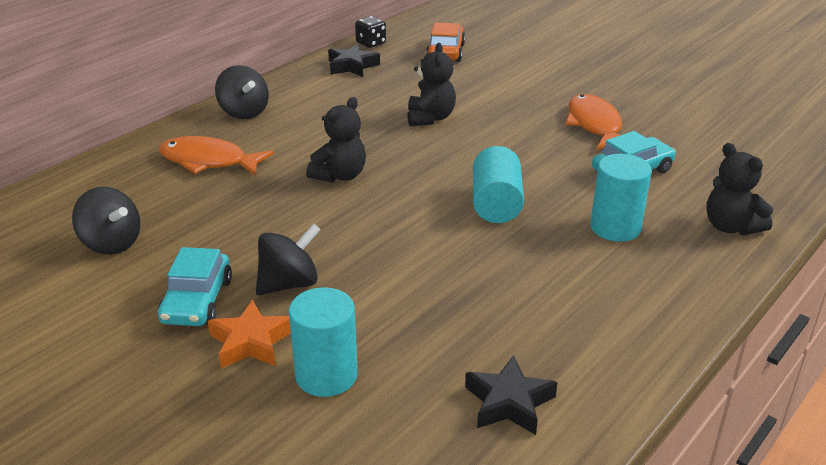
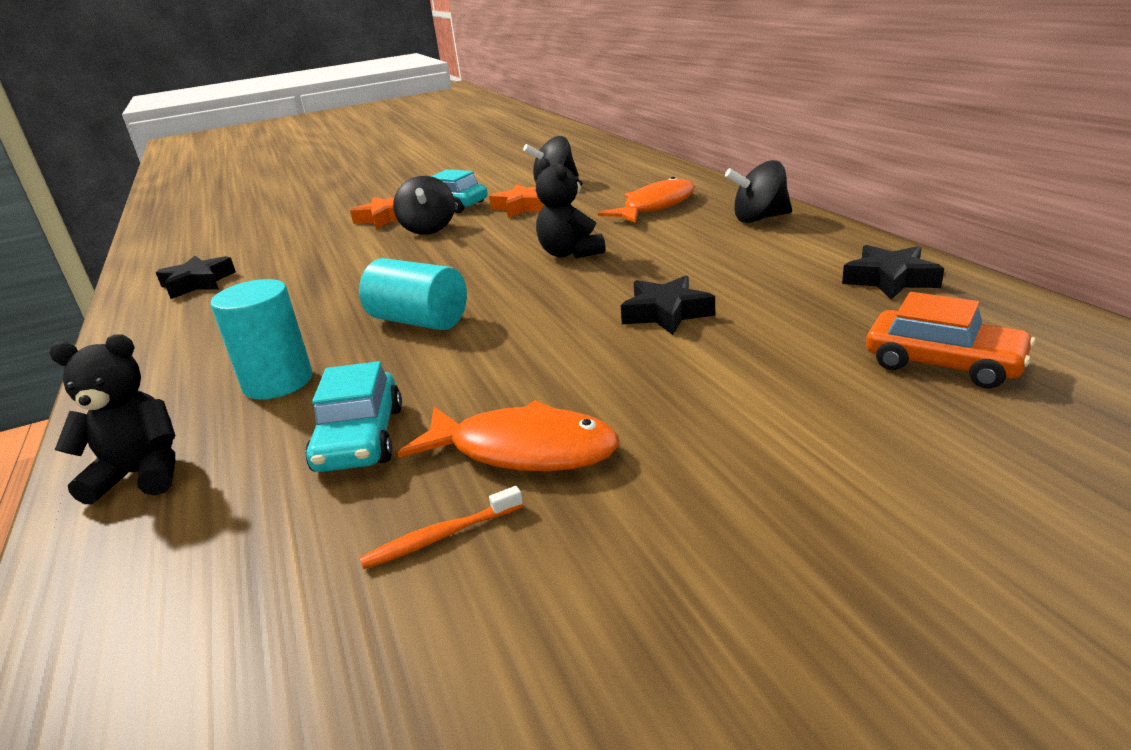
camera: 120 degrees right, 5 degrees down
(207, 240) = (523, 207): none -> orange star
(326, 375) = (320, 235): turquoise cylinder -> none
(371, 43) = (999, 301): black dice -> none
(430, 118) = (666, 313): black teddy bear -> black star
(663, 126) = (440, 536): none -> orange toothbrush

